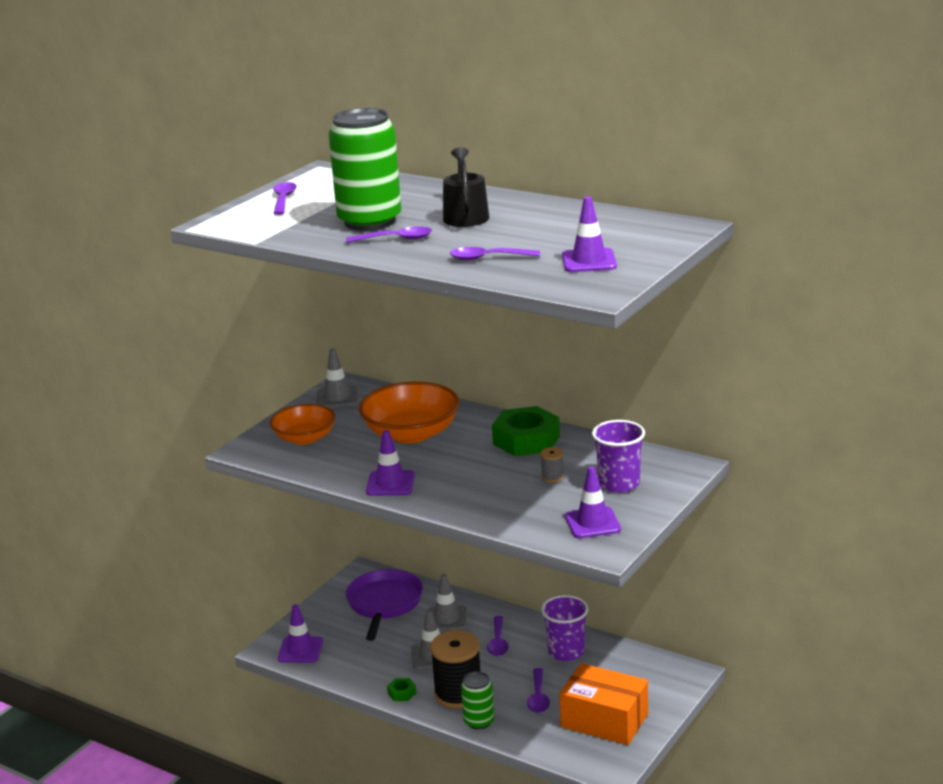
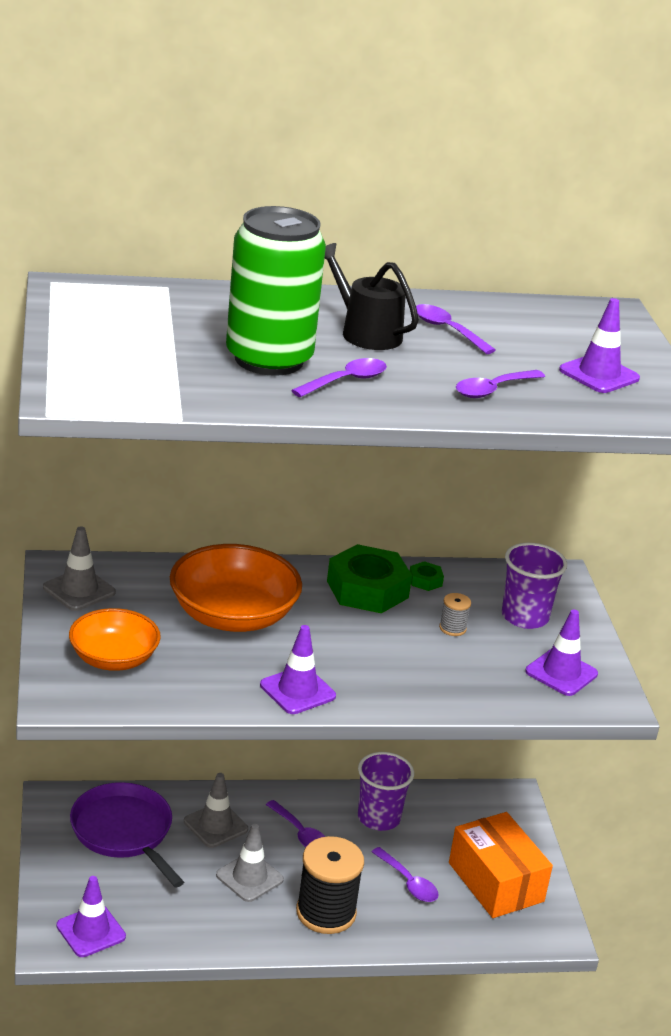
camera: 45 degrees left, 5 degrees up
(283, 199) = (98, 342): purple spoon -> purple spoon (447, 330)
(402, 693) = (266, 937): green nut -> green nut (425, 580)
(479, 721) = (381, 936): green can -> none
(604, 720) = (495, 882): orange box -> orange box turned 75 degrees clockwise

